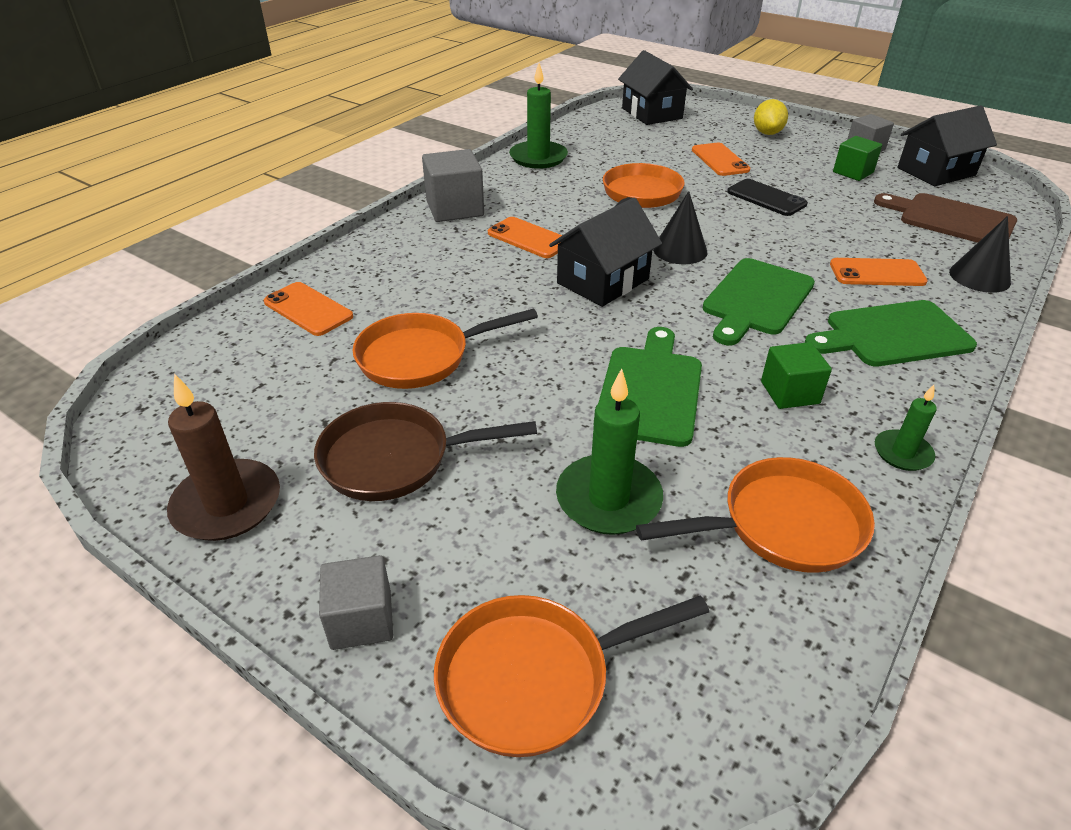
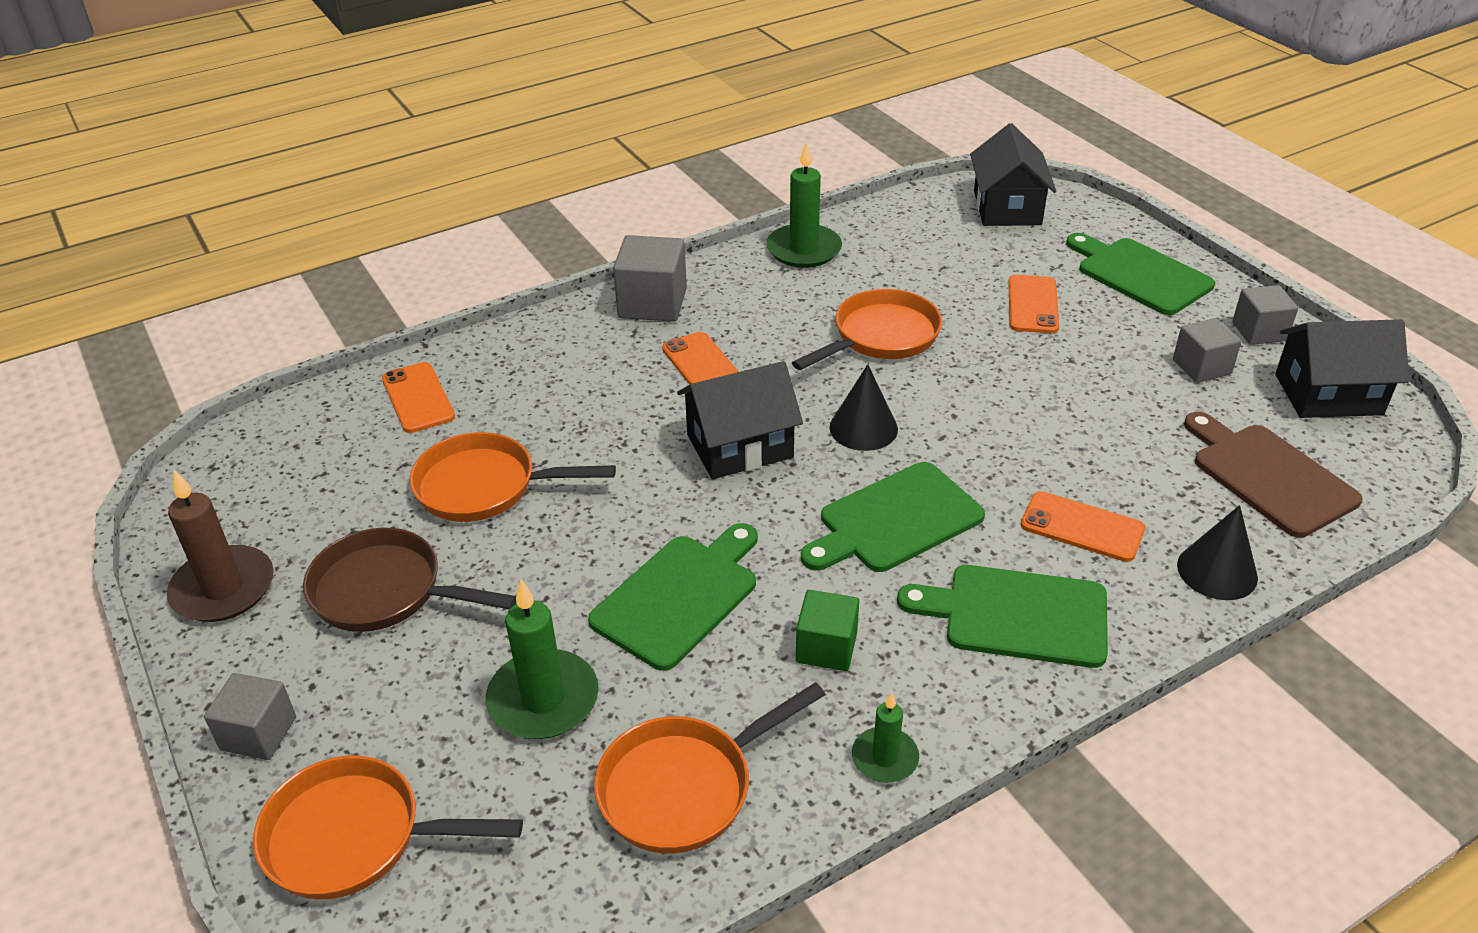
camera: 25 degrees right, 0 degrees up
(766, 198) = (1041, 379): black phone -> none
(767, 133) = (1139, 274): yellow lemon -> green cutting board
(782, 525) = (684, 787): orange pan -> orange pan turned 135 degrees clockwise
(853, 172) = (1201, 367): green cube -> grey cube

